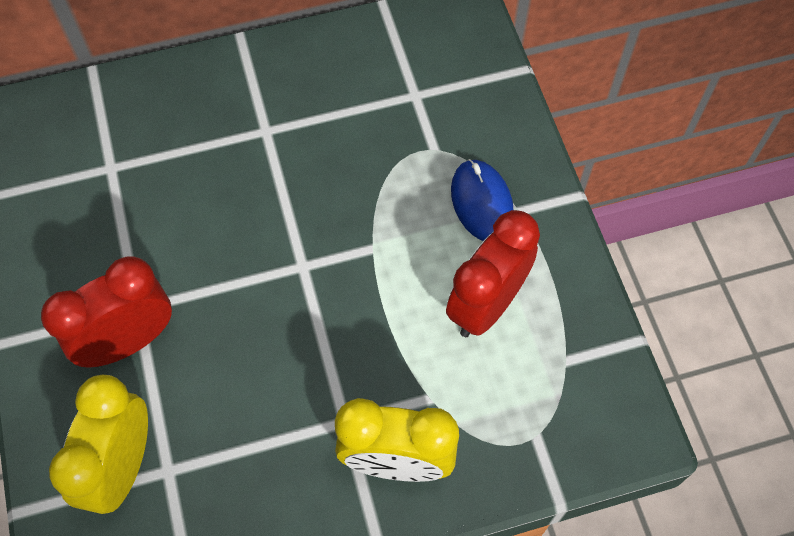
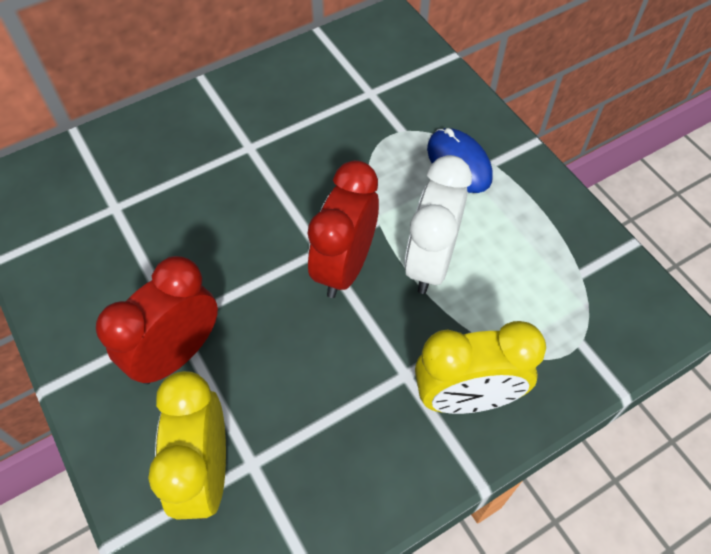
camera: 15 degrees left, 5 degrees down
(411, 308) = (430, 262): none -> white clock
(486, 305) = (495, 244): red clock -> red clock (344, 266)

